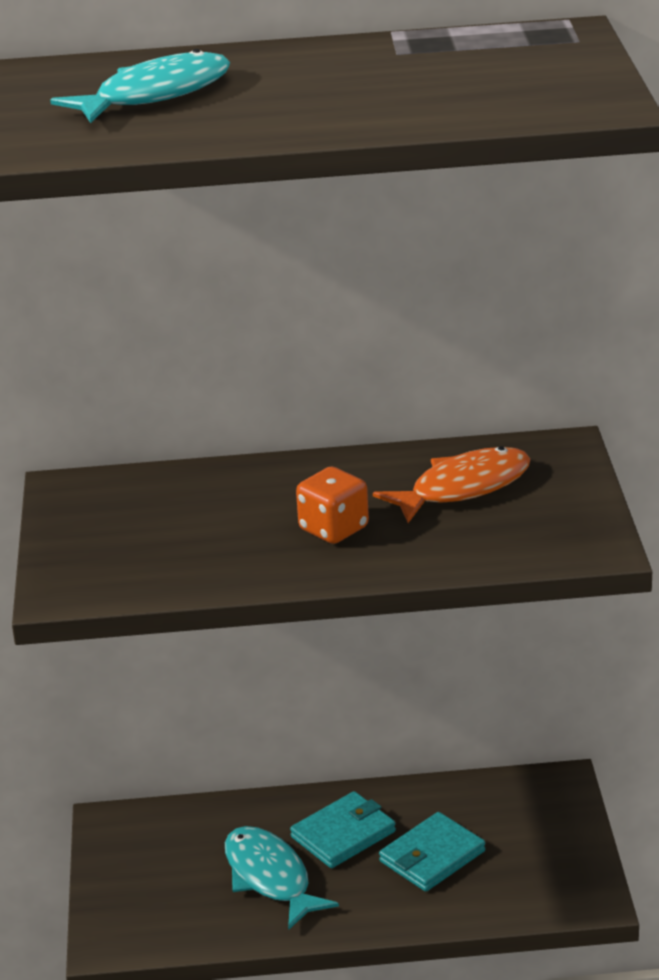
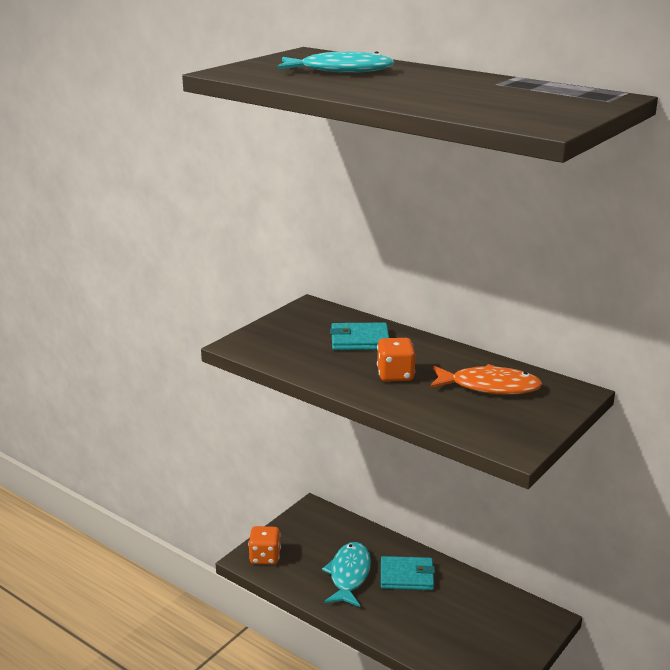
camera: 40 degrees right, 5 degrees down
(128, 925) = (265, 557): none -> orange dice
(432, 856) = (436, 613): turquoise wallet -> turquoise wallet (360, 340)

